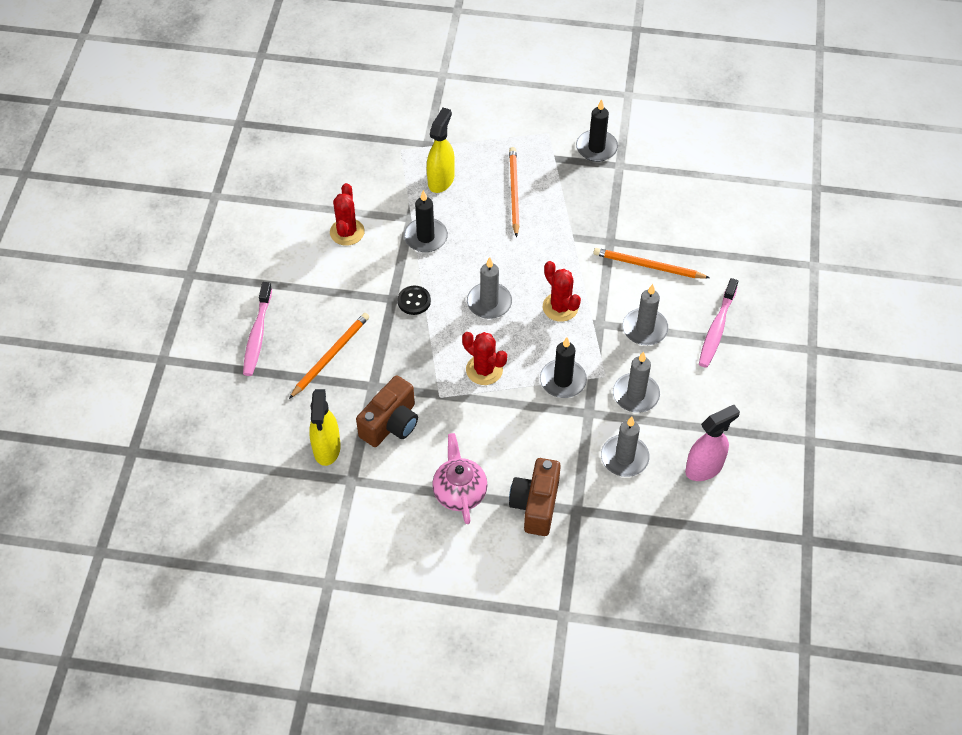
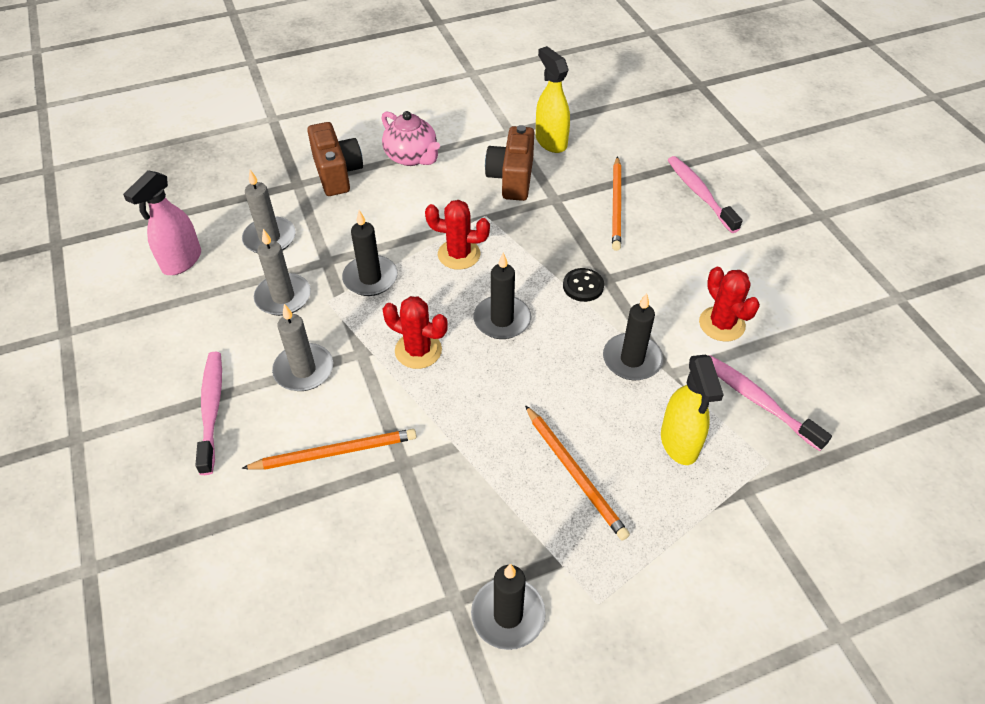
camera: 150 degrees right, 5 degrees down
(373, 180) = (758, 401): none -> pink toothbrush
(489, 302) = (502, 320): grey candle -> black candle

